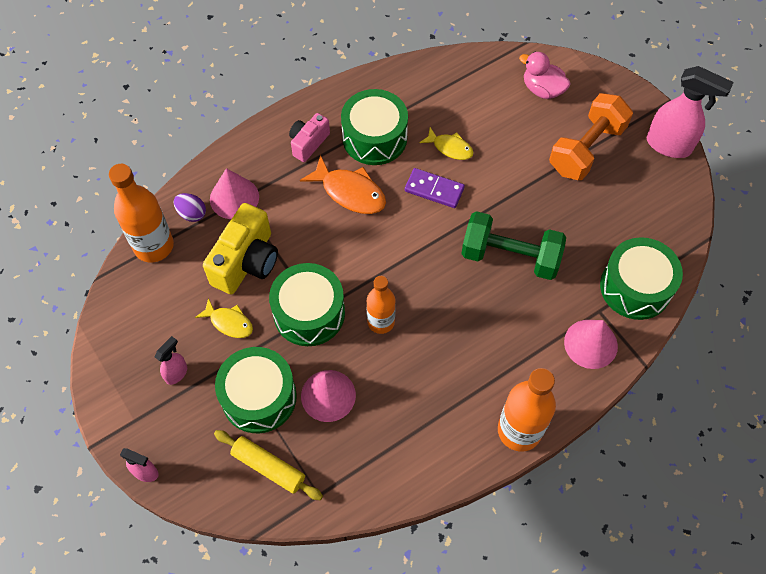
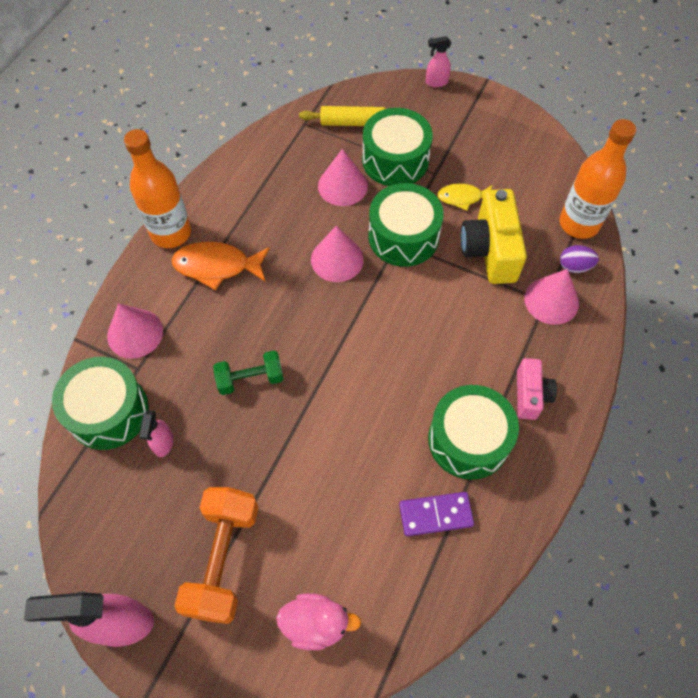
camera: 150 degrees right, 0 degrees up
(176, 373) = (471, 146): pink spray bottle -> pink spray bottle (163, 444)
(350, 192) = (449, 364): orange fish -> orange fish (217, 266)
(381, 322) = (337, 259): orange bottle -> pink cone
(434, 190) = (367, 412): purple domino -> purple domino (435, 514)
(450, 148) = (380, 473): yellow fish -> none
(510, 256) = (250, 379): green dumbbell -> green dumbbell, size x0.60

